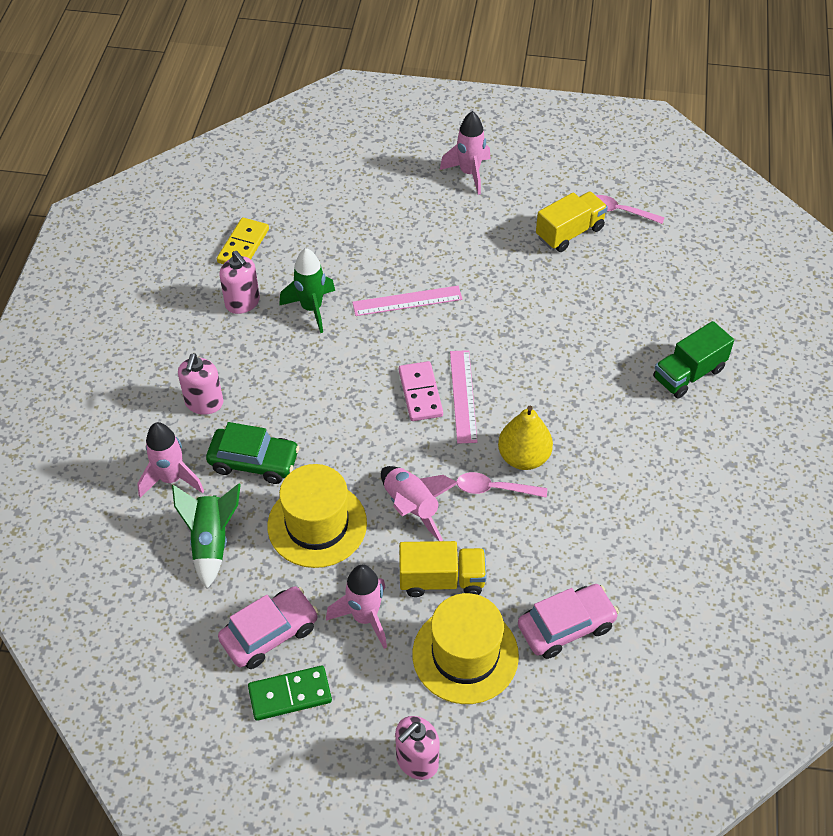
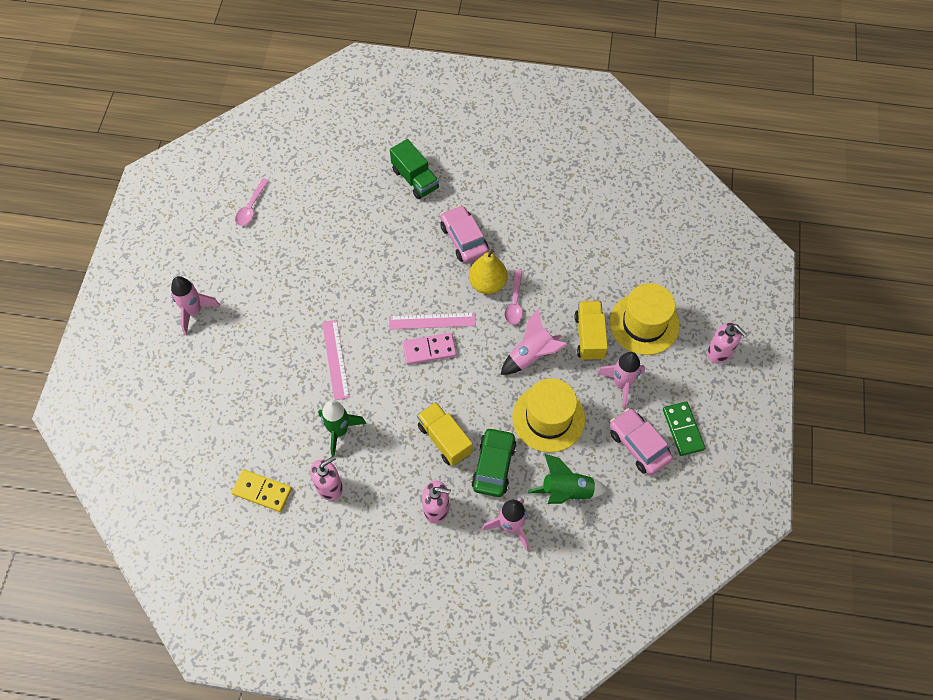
camera: 90 degrees left, 10 degrees up
(566, 626) = (619, 265): pink car -> pink car (464, 239)
(569, 233) = (271, 242): yellow truck -> yellow truck (444, 439)

